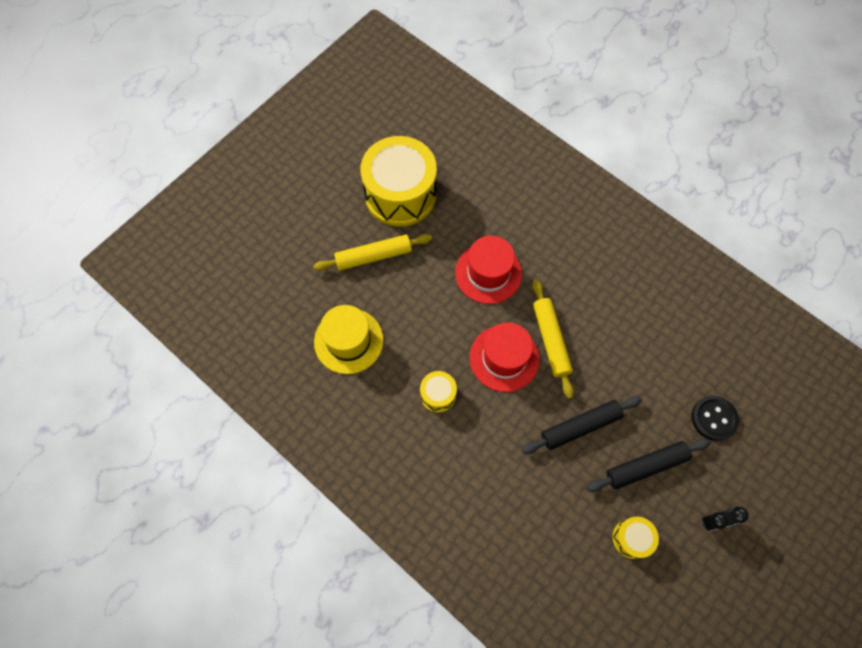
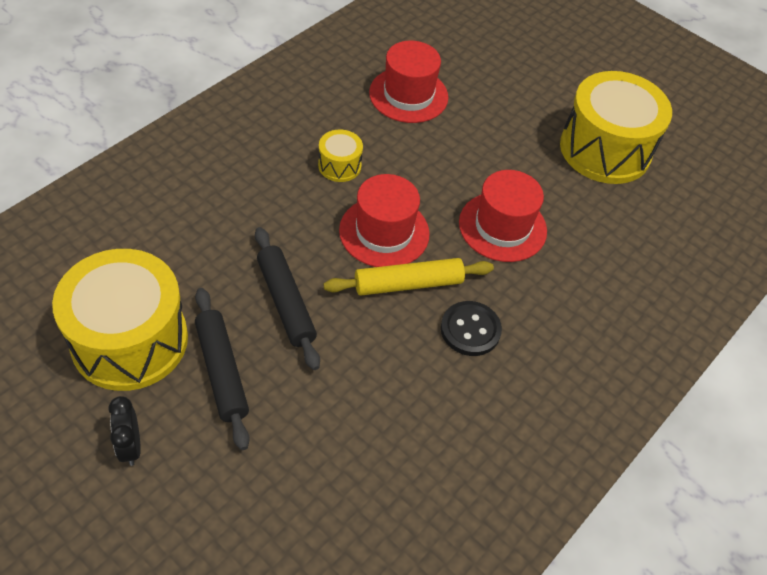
camera: 85 degrees right, 15 degrees down
(348, 341) = (408, 95): yellow hat -> red hat
(373, 256) = (517, 121): yellow rolling pin -> none
(631, 538) = (130, 340): yellow drum -> yellow drum, size x2.23
(714, 418) = (280, 473): black button -> black button (470, 330)

